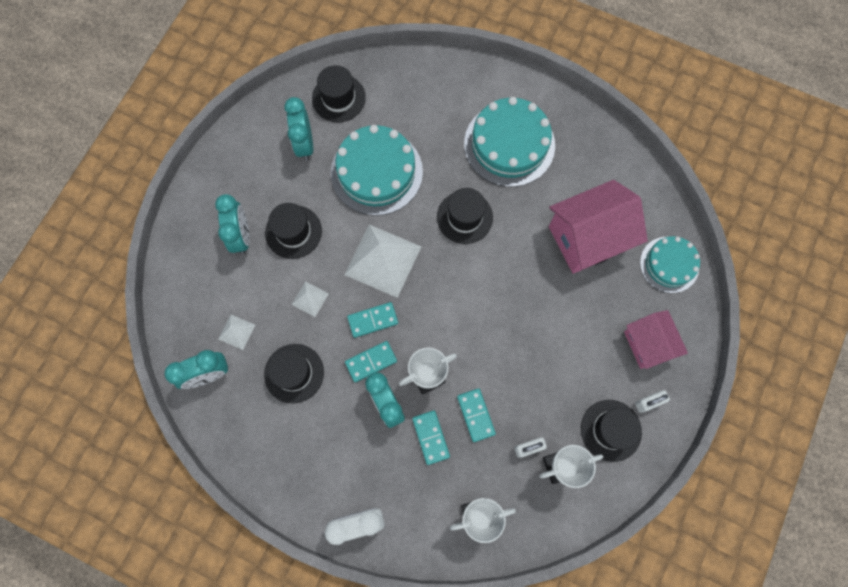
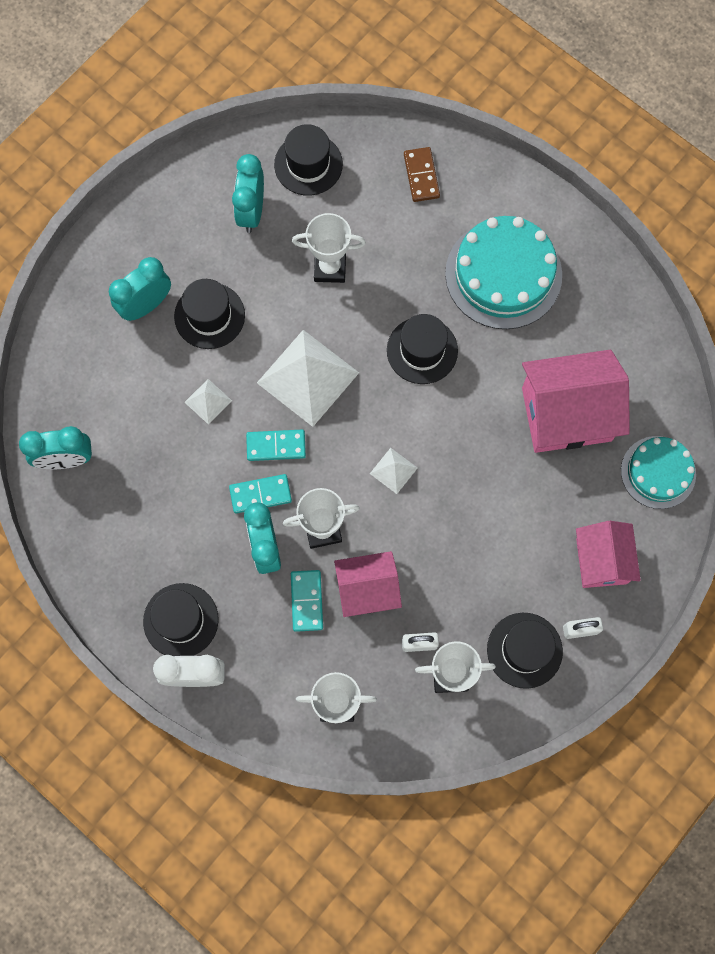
camera: 15 degrees right, 0 degrees up
(236, 332) = (111, 418): white pyramid -> white pyramid (393, 470)
(241, 236) = (146, 305): turquoise clock -> turquoise clock turned 135 degrees counterclockwise
(294, 373) = (166, 484): black hat -> black hat (181, 620)
(376, 172) = (330, 268): turquoise cake -> white trophy
(426, 86) = (421, 176): none -> brown domino
(475, 415) = (367, 589): turquoise domino -> pink house

